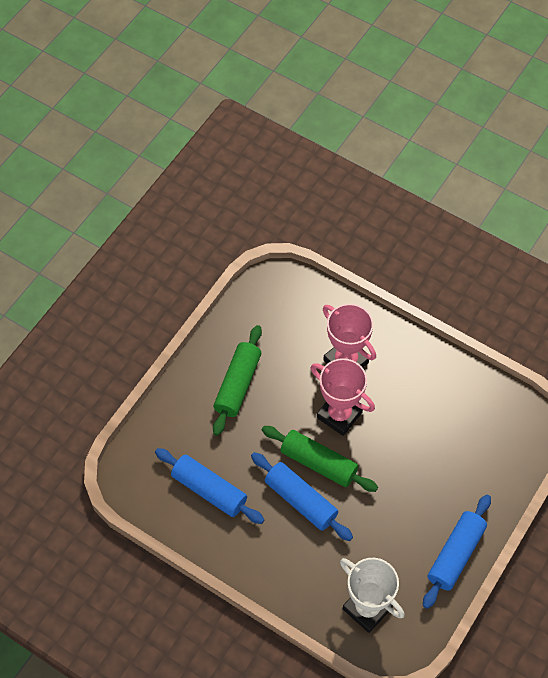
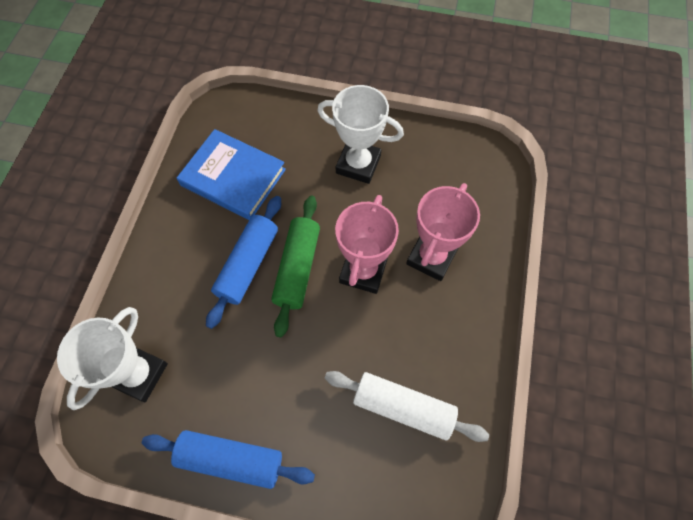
camera: 70 degrees right, 5 degrees up
(209, 490) = (233, 177): blue rolling pin -> blue book
(238, 385) = (358, 164): green rolling pin -> white trophy
(456, 425) = (403, 407): none -> white rolling pin

